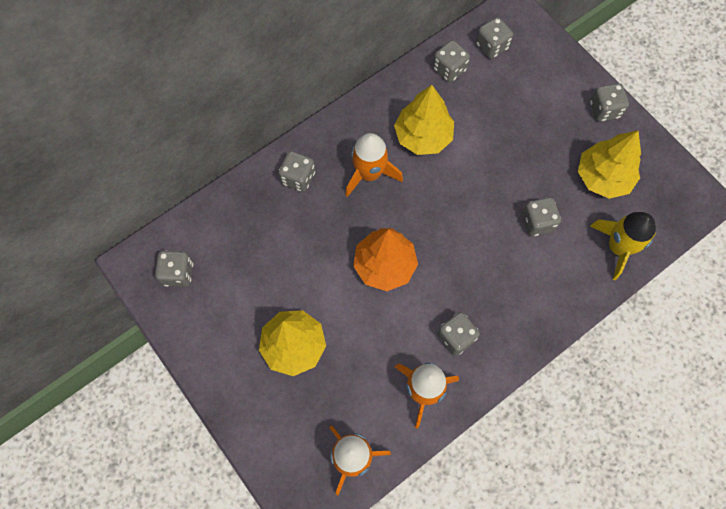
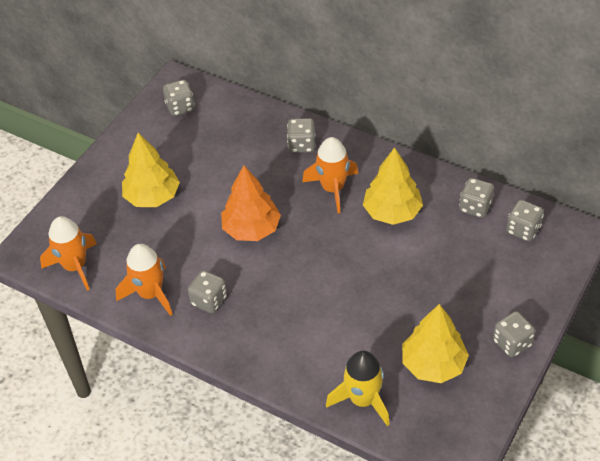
camera: 70 degrees right, 20 degrees down
(537, 222) = (353, 325): grey dice -> none

